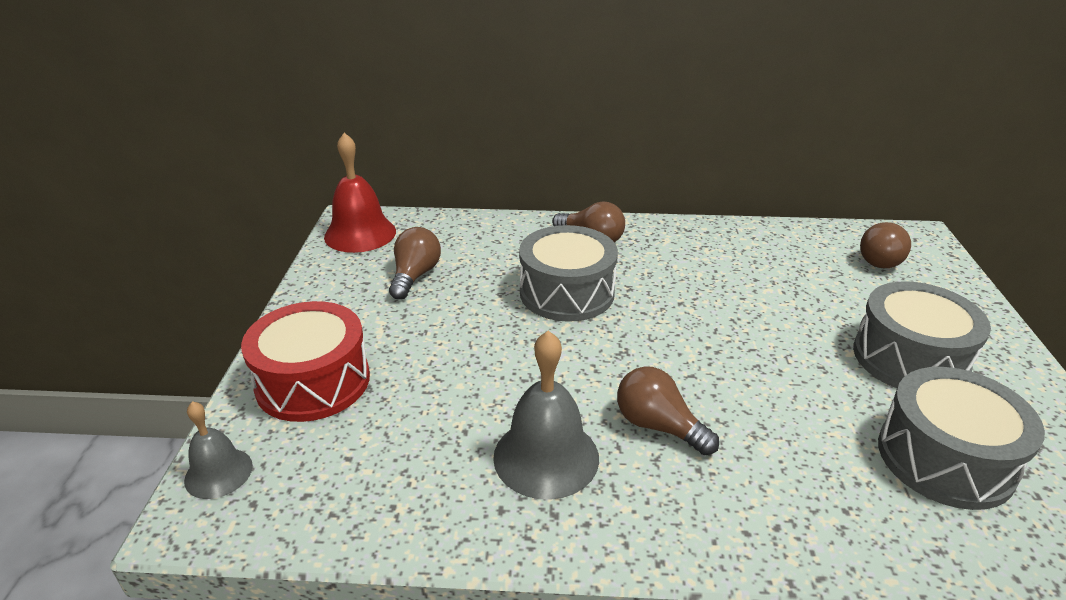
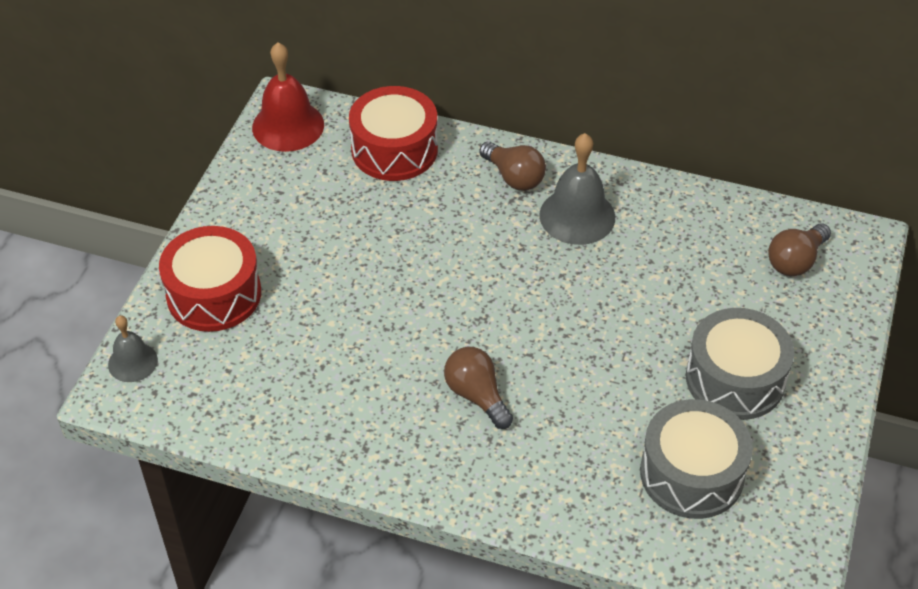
camera: 15 degrees right, 15 degrees up
(415, 276) = (326, 193): brown light bulb -> none
(470, 236) = (394, 149): none -> red drum
(546, 457) = (377, 402): grey bell -> grey bell (577, 216)
(567, 292) = (460, 241): grey drum -> none

